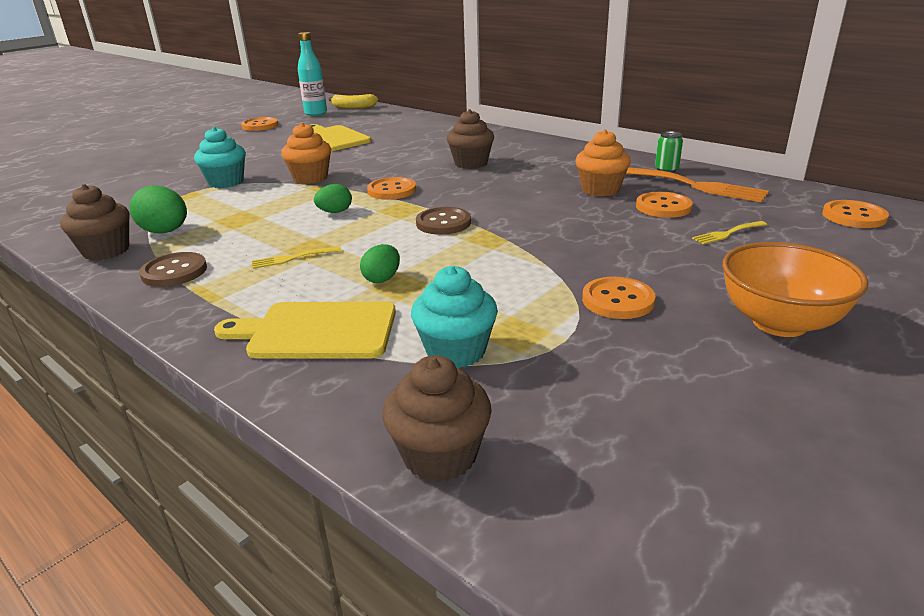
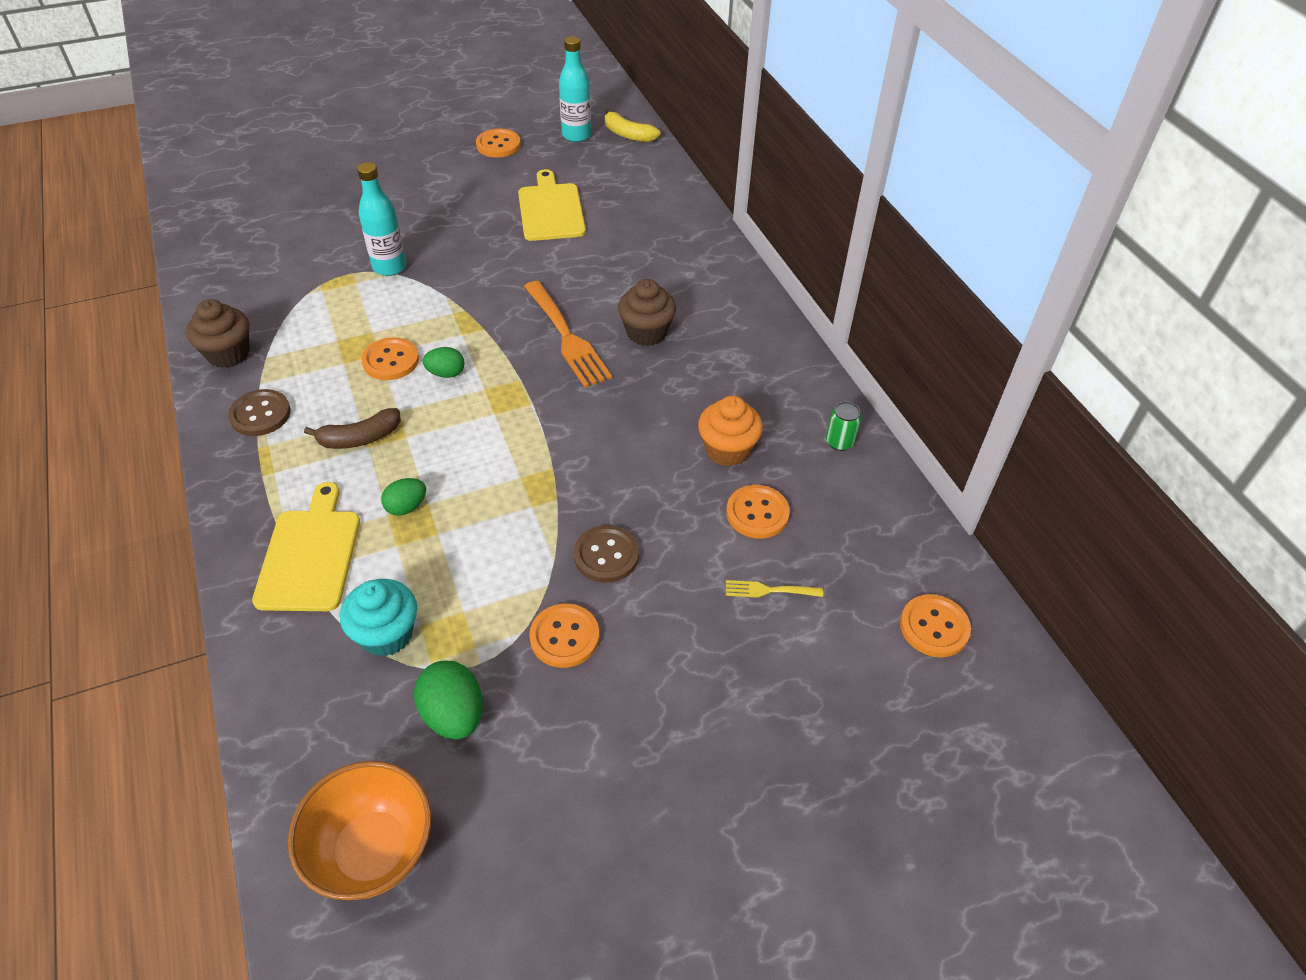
camera: 25 degrees right, 20 degrees up
(165, 232) = (288, 342): green egg -> green egg (453, 714)
(226, 182) = (389, 267): turquoise cupcake -> turquoise bottle
(292, 258) = (360, 438): yellow fork -> brown banana
(310, 178) = (469, 293): orange cupcake -> none
(317, 331) = (310, 555): yellow cutting board -> yellow cutting board turned 60 degrees clockwise
(392, 190) = (526, 355): orange button -> orange button (391, 361)
(440, 455) = (292, 736): brown cupcake -> none
(443, 223) = (525, 440): brown button -> brown button (606, 555)
(694, 185) = (834, 488): orange fork -> orange fork (567, 337)
(779, 323) = (663, 737): orange bowl -> orange bowl (373, 850)

